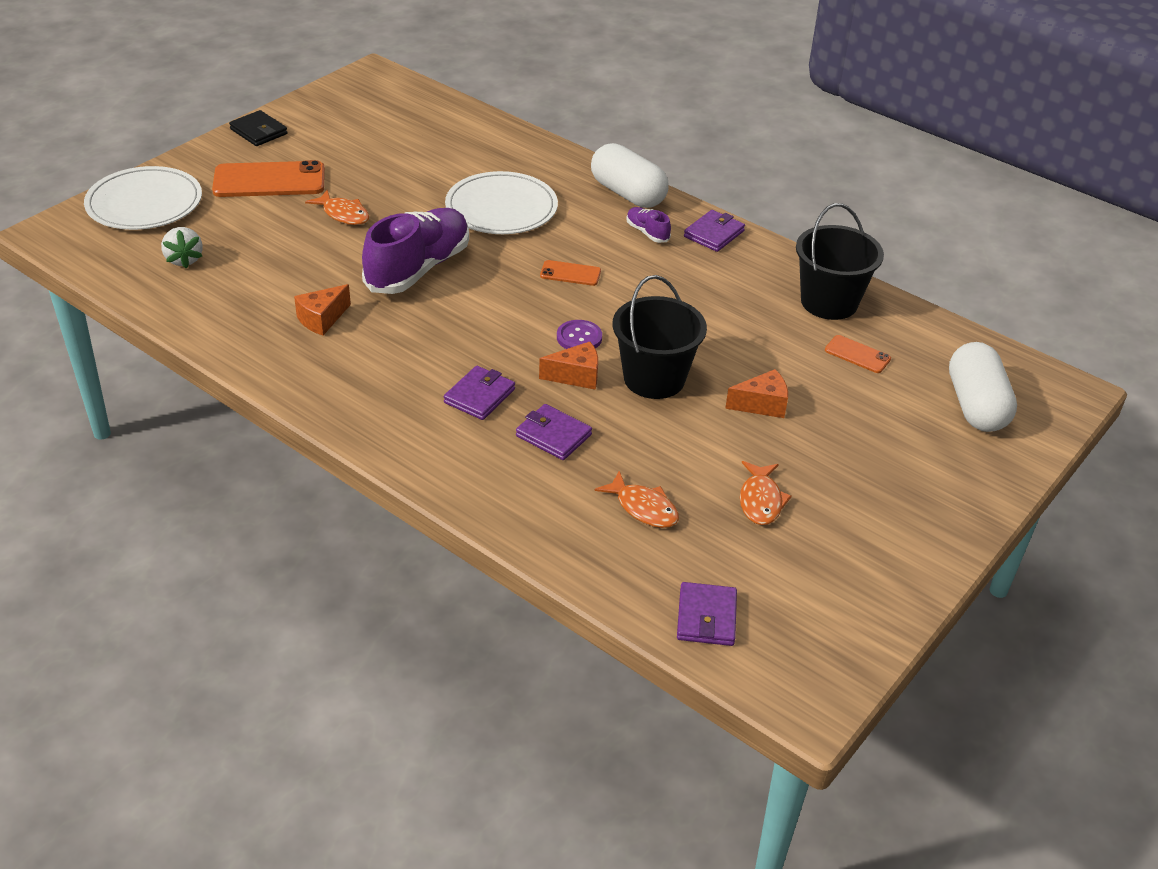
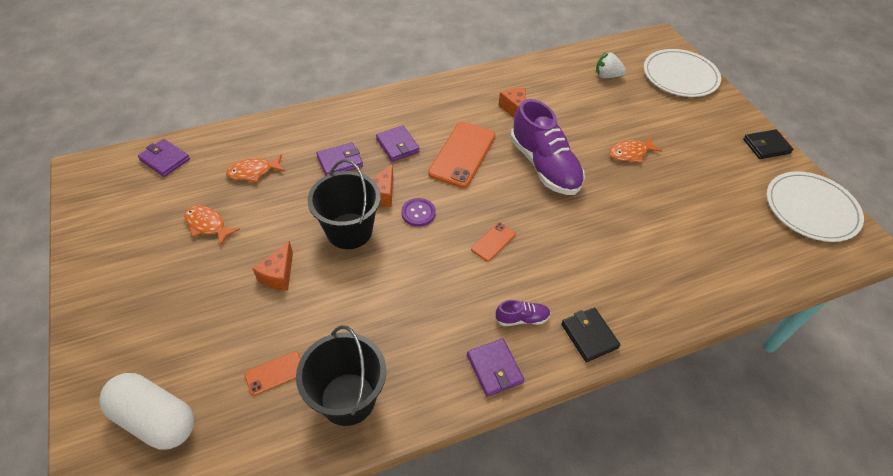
camera: 120 degrees right, 10 degrees up
(269, 180) = (690, 132): orange phone -> orange phone (462, 154)
(501, 208) = (603, 239): white plate -> white plate (811, 209)
(628, 194) = (589, 336): white capsule -> black wallet

